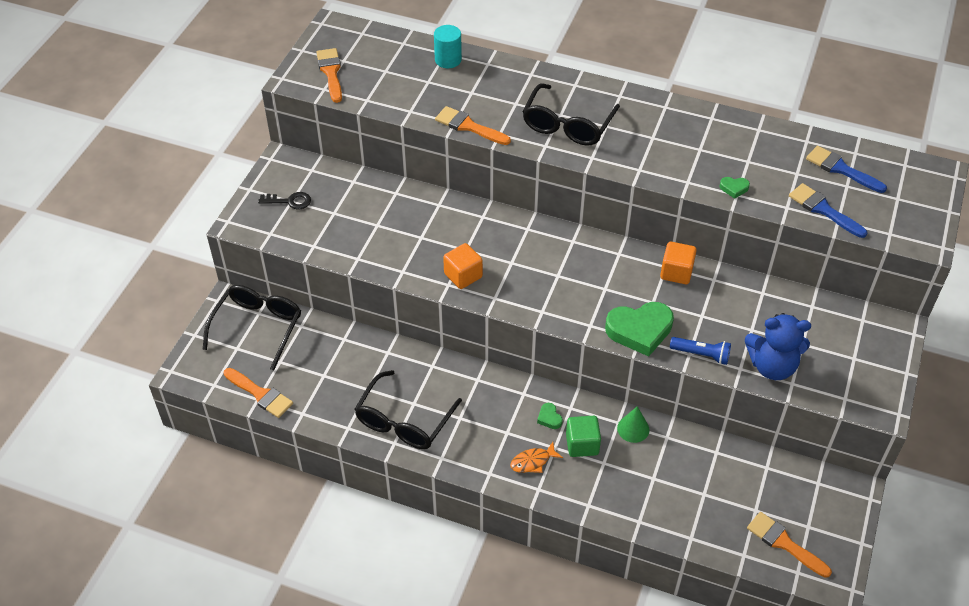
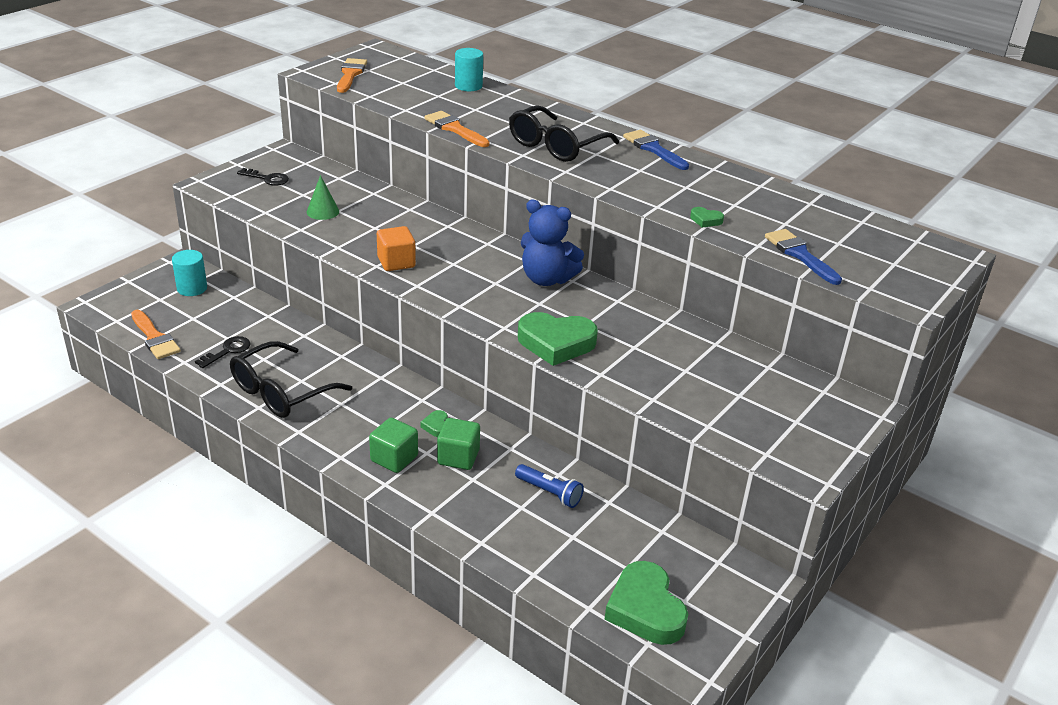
camera: 15 degrees right, 15 degrees down
(258, 327) = (192, 288): black glasses -> turquoise cylinder
(333, 390) = (228, 351): none -> black key
(532, 461) = (394, 458): orange fish -> green cube
(633, 429) = (524, 458): green cone -> green cone (323, 211)
(676, 272) = (626, 307): orange cube -> none
(701, 354) = (614, 377): blue flashlight -> blue flashlight (549, 493)
(772, 366) = (692, 406): blue teddy bear -> blue teddy bear (547, 279)
(784, 543) = (645, 609): orange brush -> green heart
(841, 169) = (838, 230): blue brush -> blue brush (653, 149)

